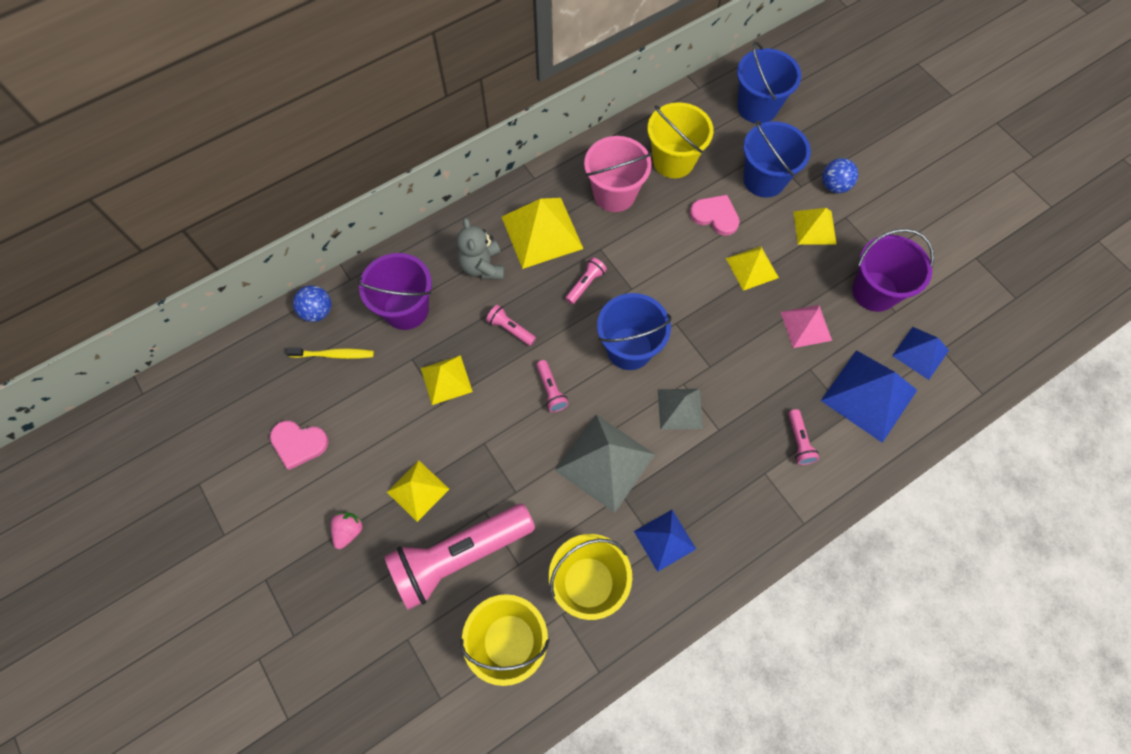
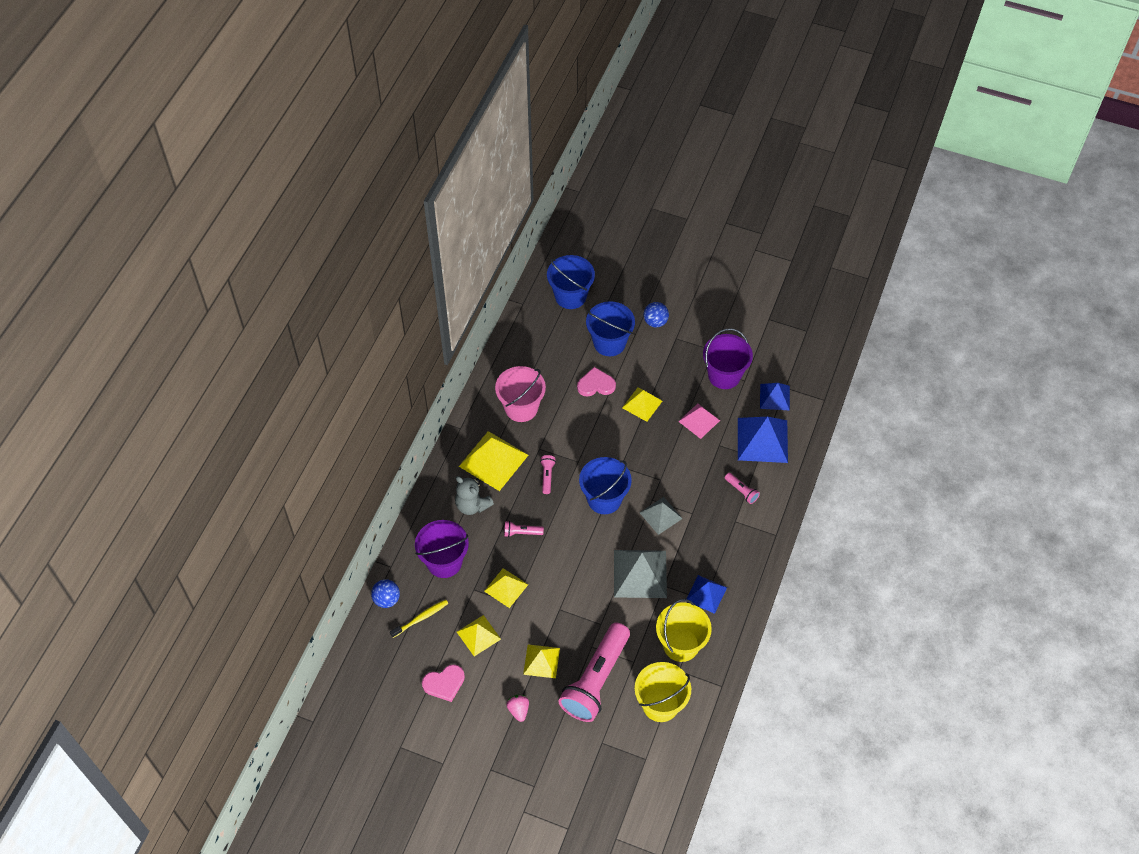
camera: 35 degrees left, 10 degrees down
(551, 390) = (576, 553): pink flashlight -> none
(673, 161) = (543, 363): yellow bucket -> none
(814, 227) = (662, 356): yellow pyramid -> yellow pyramid (478, 635)

